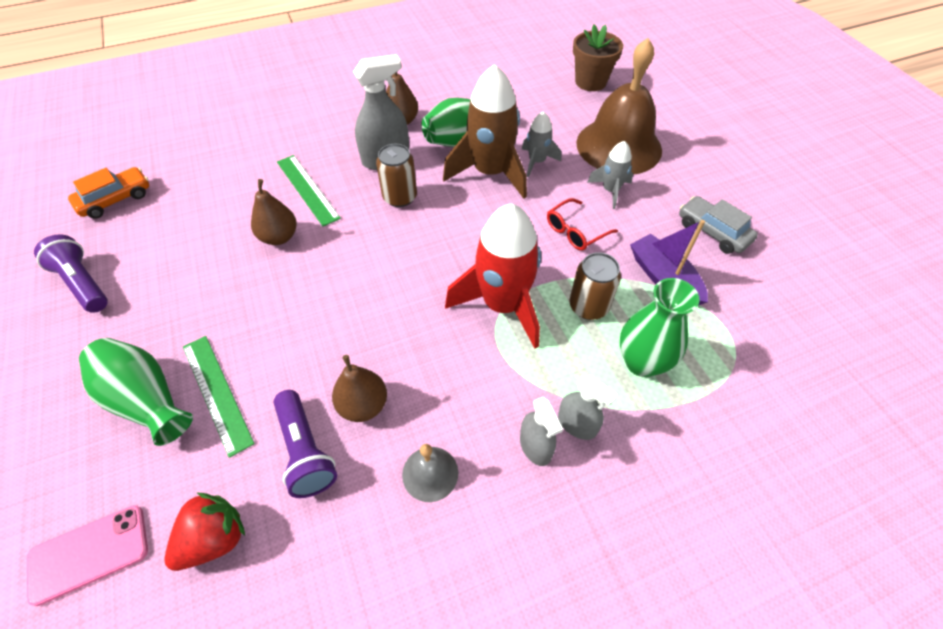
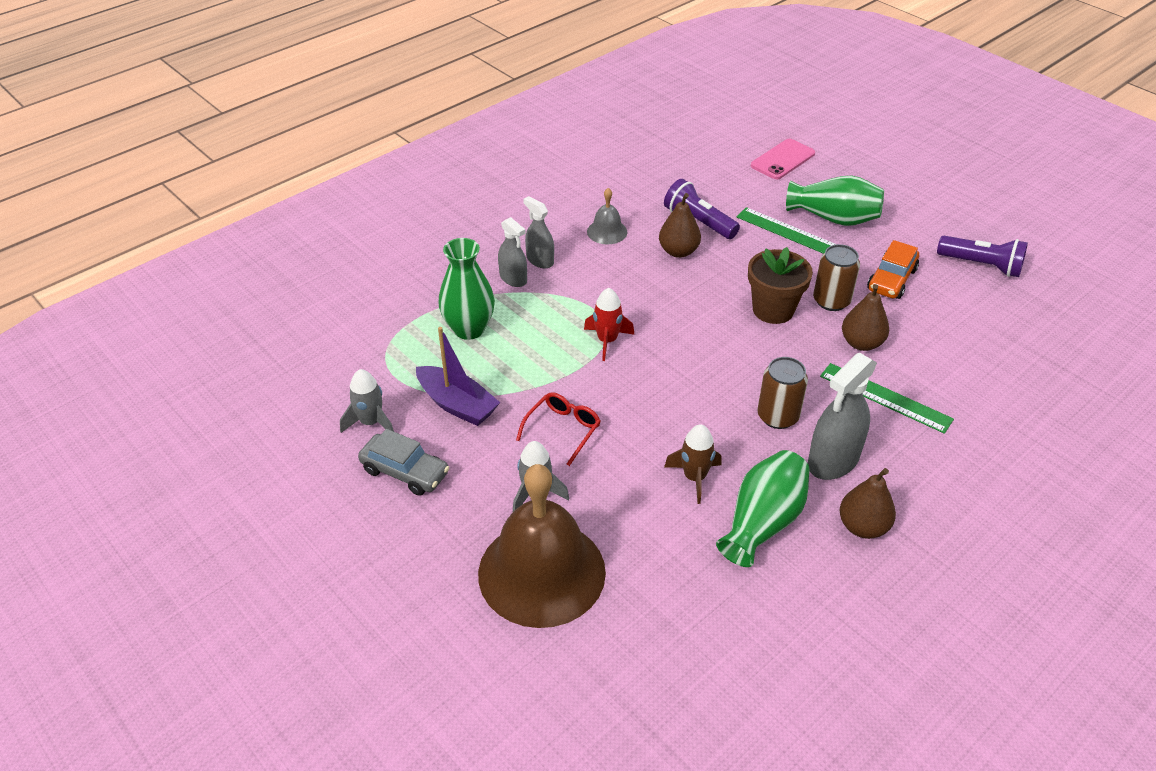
camera: 160 degrees right, 10 degrees down
(115, 199) = (1062, 334): orange car -> orange car (891, 280)
(215, 539) = (718, 179): red strawberry -> none
(490, 173) = (694, 477): brown rocket -> brown rocket, size x0.51
(503, 305) = (607, 341): red rocket -> red rocket, size x0.51
(536, 162) = (644, 511): grey rocket -> grey rocket (371, 422)
(577, 424) = (513, 278): grey spray bottle -> grey spray bottle turned 150 degrees counterclockwise
(588, 306) = (527, 359): brown can -> brown can (831, 301)
(590, 82) = (623, 709): brown flower pot -> brown flower pot (773, 310)

